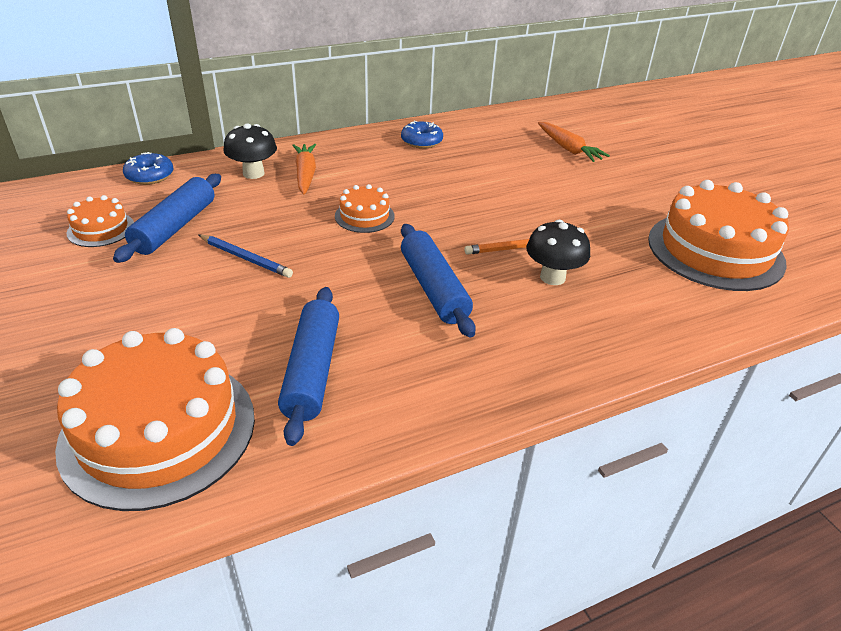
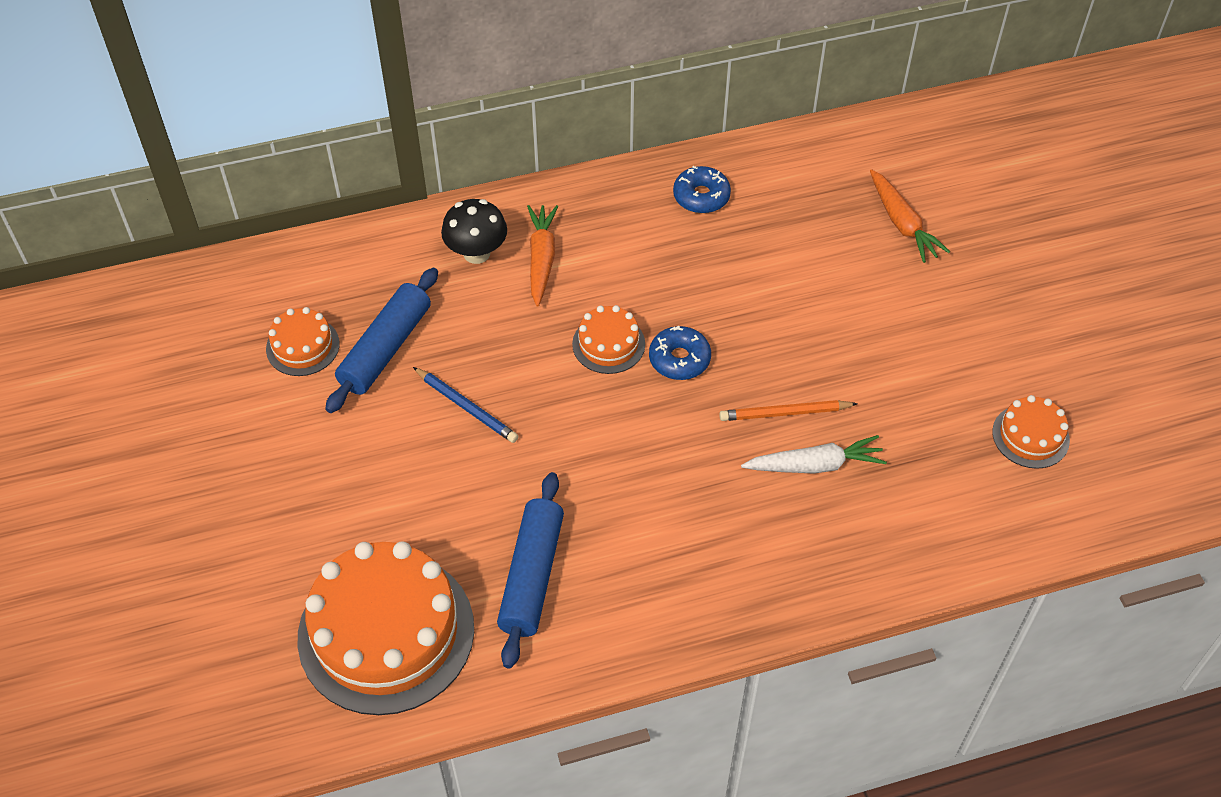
camera: 10 degrees right, 15 degrees up
(150, 176) = (350, 251): blue donut -> blue donut (679, 359)
(434, 288) = (674, 471): blue rolling pin -> none
(552, 277) = (815, 465): black mushroom -> white carrot
(715, 250) = (1030, 436): orange cake -> orange cake, size x0.47

